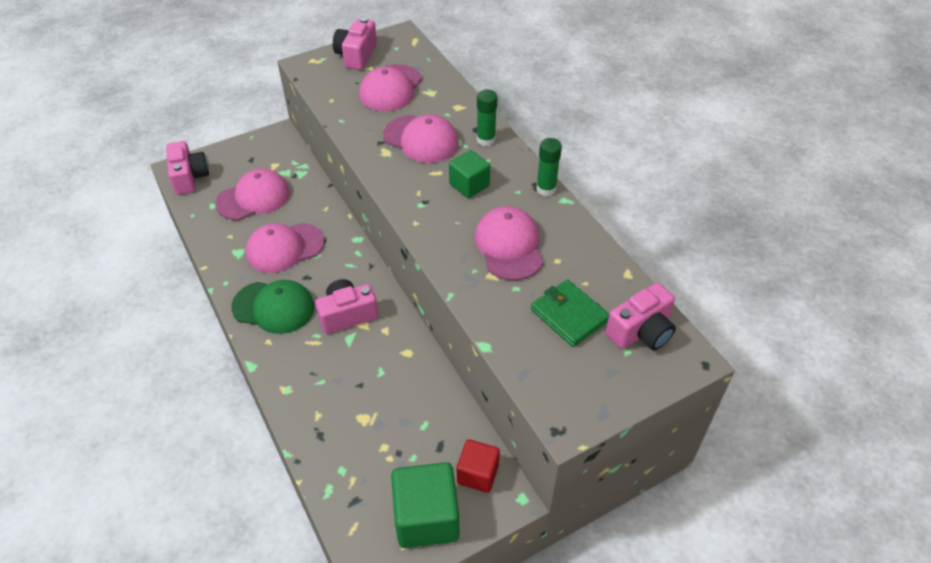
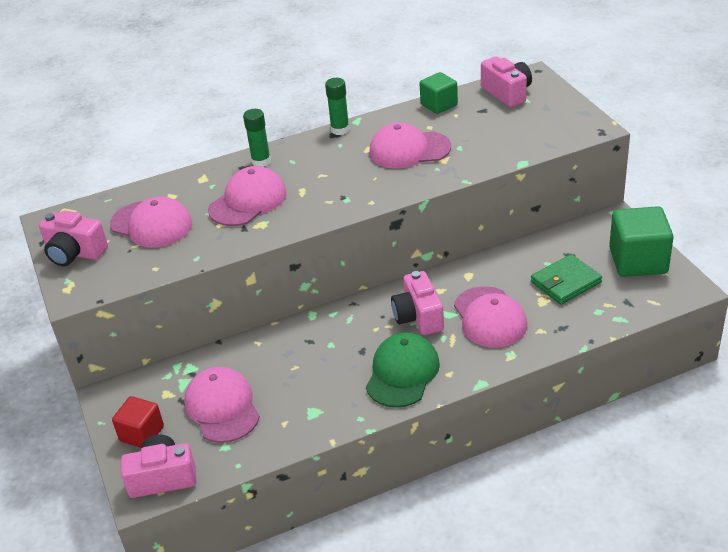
camera: 80 degrees left, 10 degrees down
(284, 248) = (314, 372): pink cap -> pink cap (490, 317)
(469, 185) = (325, 171): green cube -> green cube (439, 105)
(477, 474) = (594, 234): red cube -> red cube (142, 434)
(569, 315) = (490, 123): green wallet -> green wallet (565, 282)

